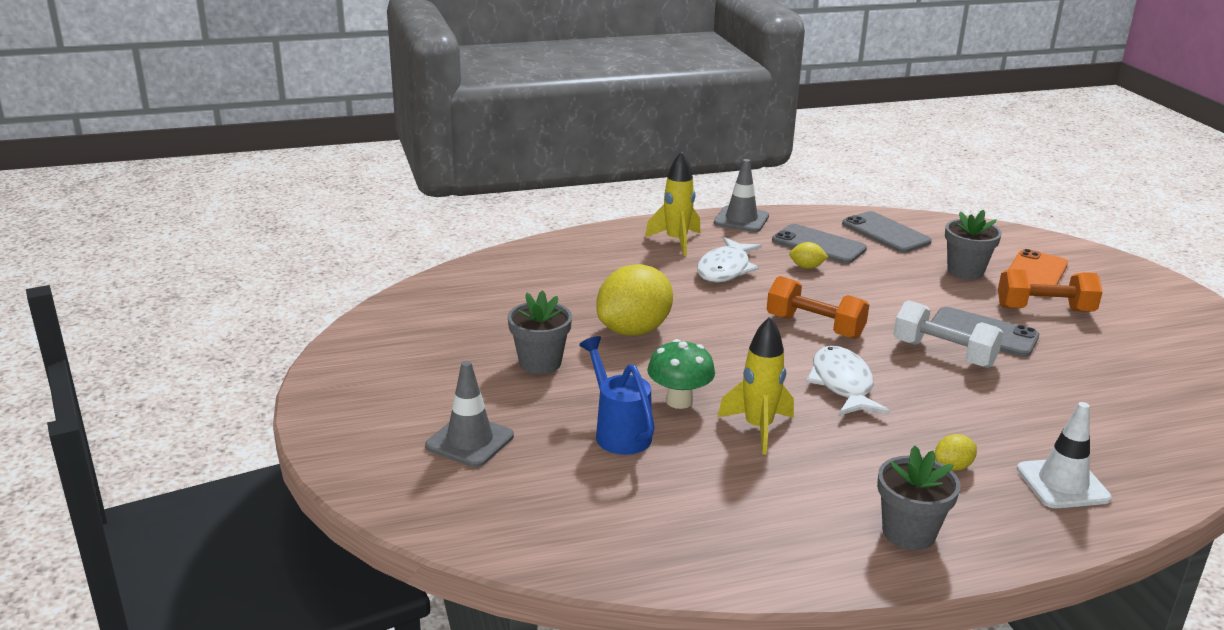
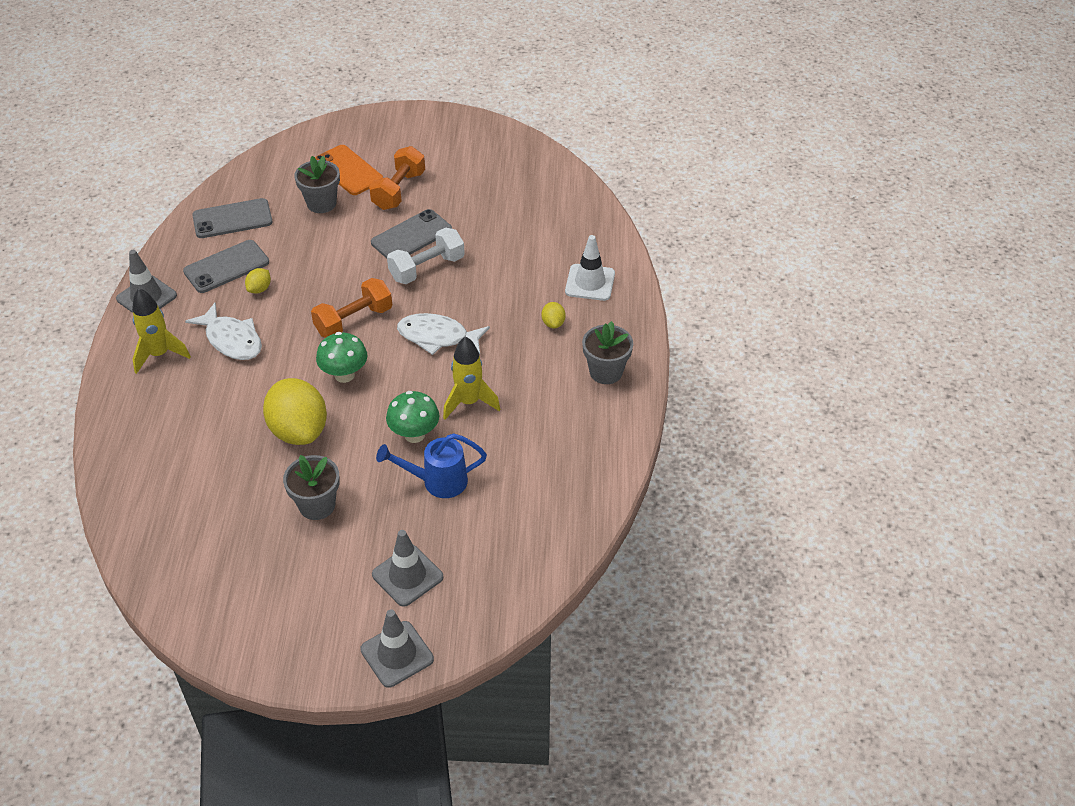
camera: 70 degrees left, 20 degrees up
(356, 458) = (397, 654): none -> grey traffic cone
(732, 338) = (344, 375): none -> green mushroom

